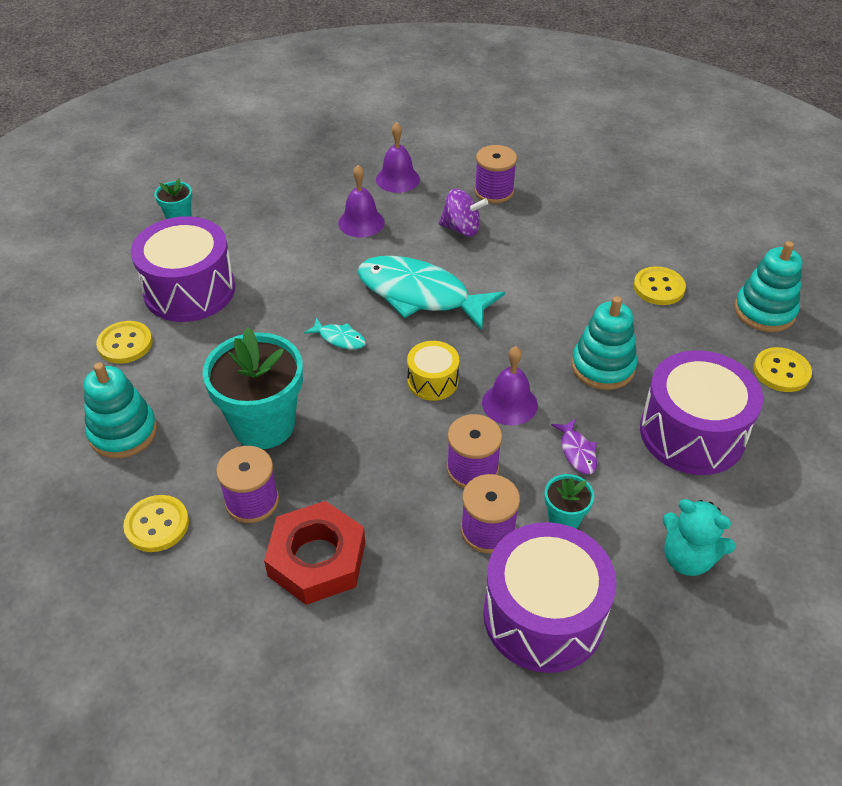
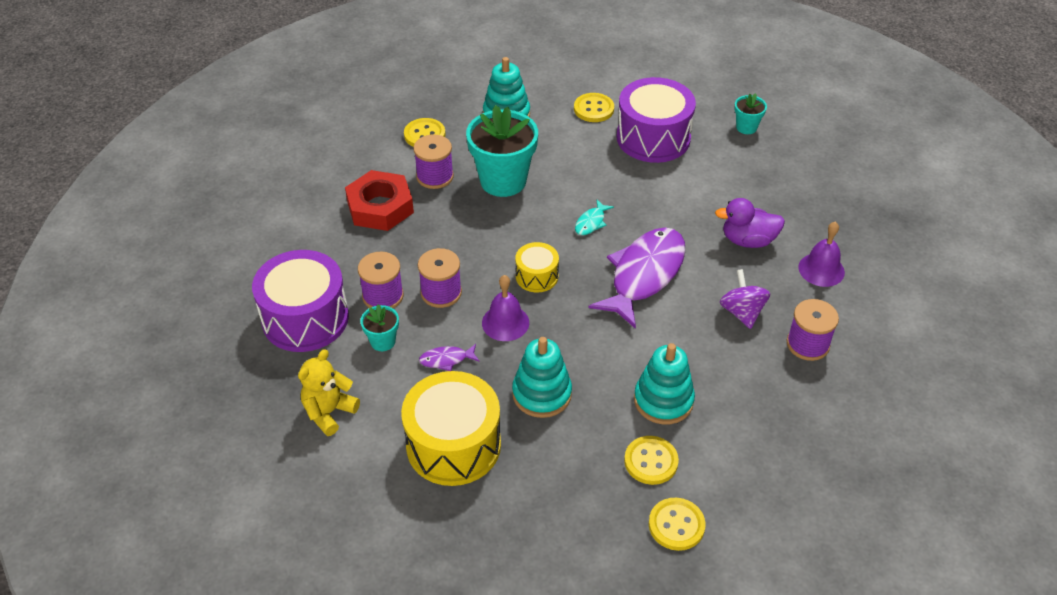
camera: 95 degrees right, 0 degrees up
(361, 222) = (748, 240): purple bell -> purple duck
(419, 295) = (644, 275): turquoise fish -> purple fish
(461, 229) = (742, 312): purple spinning top -> purple spinning top turned 150 degrees clockwise
(687, 558) = (329, 412): turquoise teddy bear -> yellow teddy bear
(692, 433) = (453, 445): purple drum -> yellow drum
(764, 311) = (610, 551): turquoise stacking toy -> turquoise stacking toy (663, 400)
(781, 371) = (521, 540): yellow button -> yellow button (676, 525)

